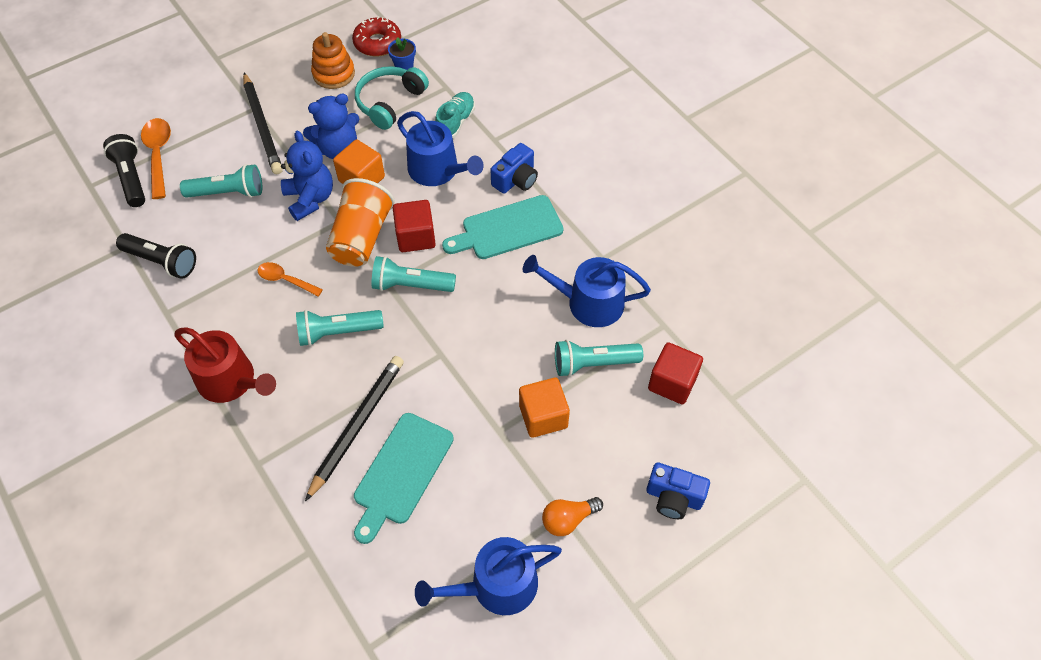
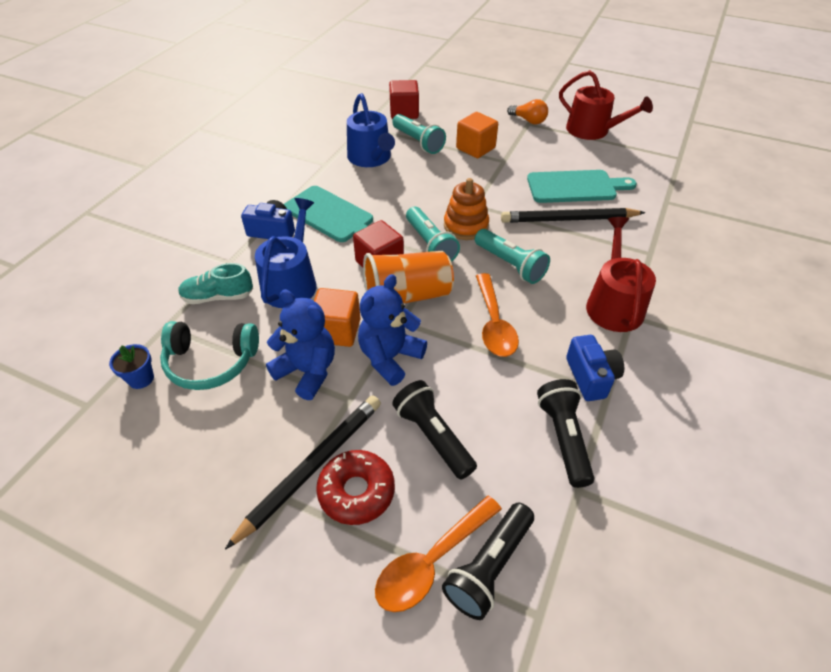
camera: 120 degrees left, 10 degrees down
(228, 192) = (433, 436): turquoise flashlight -> black flashlight
(285, 280) = (494, 324): orange spoon -> orange spoon, size x1.54
(334, 74) = (181, 443): orange stacking toy -> orange stacking toy (466, 226)
(377, 43) = (102, 427): red donut -> red donut (356, 492)
(496, 586) = (593, 130): blue watering can -> red watering can
(673, 497) = (477, 94): blue camera -> blue camera (591, 377)

